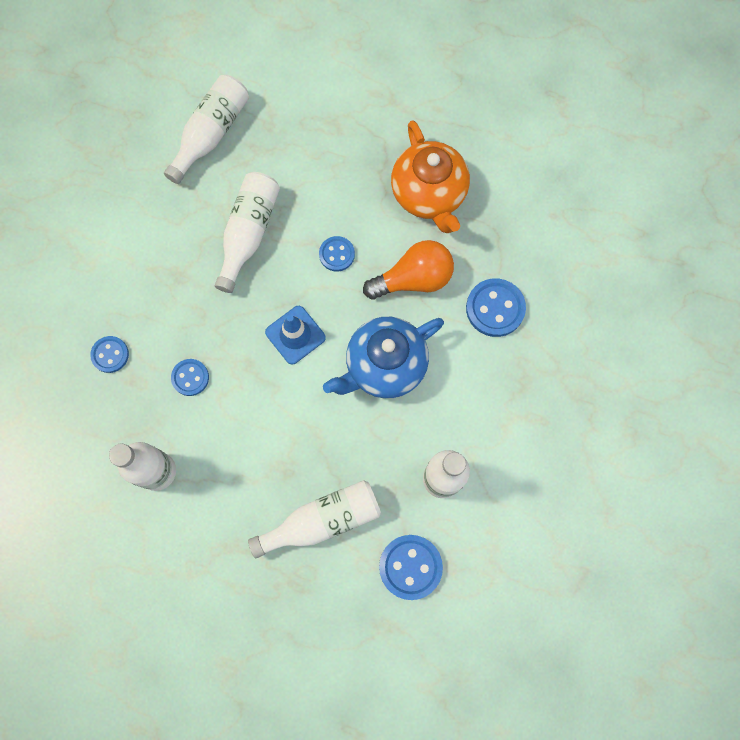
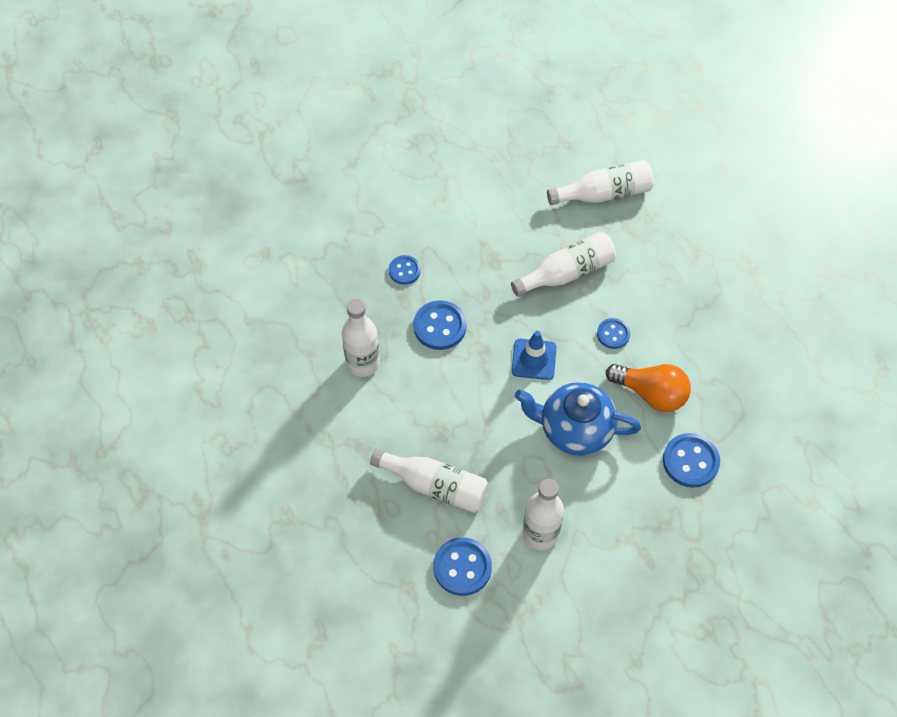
camera: 45 degrees right, 15 degrees down
(190, 377) = (440, 326): blue button -> blue button, size x1.61
(429, 194) = (718, 350): orange teapot -> none

